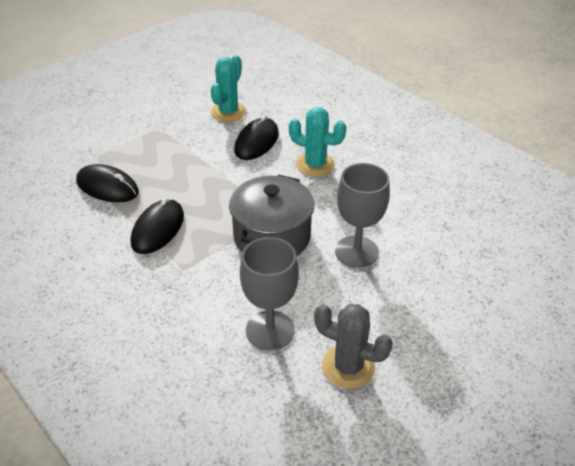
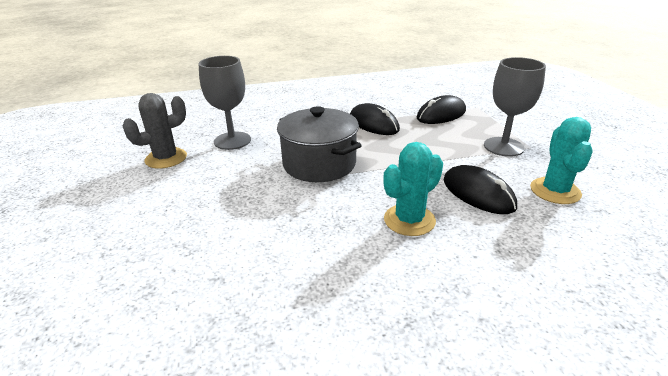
camera: 120 degrees right, 10 degrees down
(228, 112) = (555, 191): turquoise cactus -> turquoise cactus turned 45 degrees clockwise
(356, 252) = (255, 199): grey goblet -> grey goblet (503, 147)

